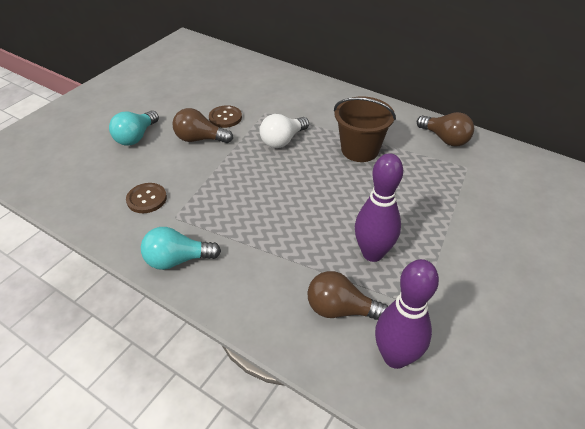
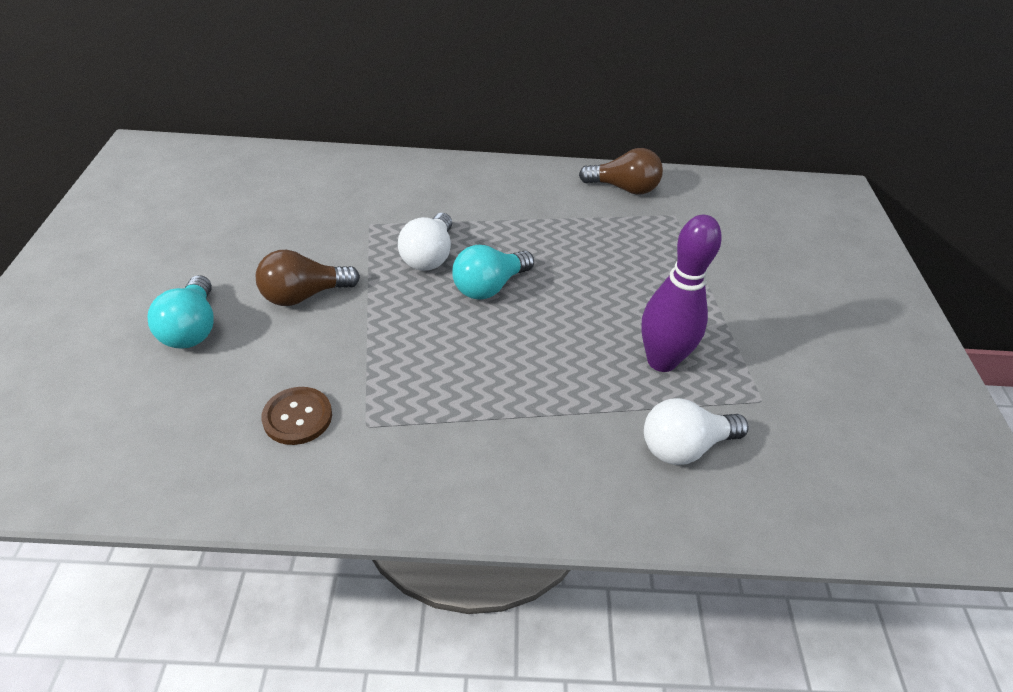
camera: 35 degrees left, 0 degrees up
(177, 260) = (425, 484): turquoise light bulb -> turquoise light bulb (489, 287)
(225, 117) = (316, 250): brown button -> none
(340, 309) = (684, 446): brown light bulb -> white light bulb
(360, 150) = (539, 235): brown bucket -> none
(395, 357) = (784, 472): purple bowling pin -> none

